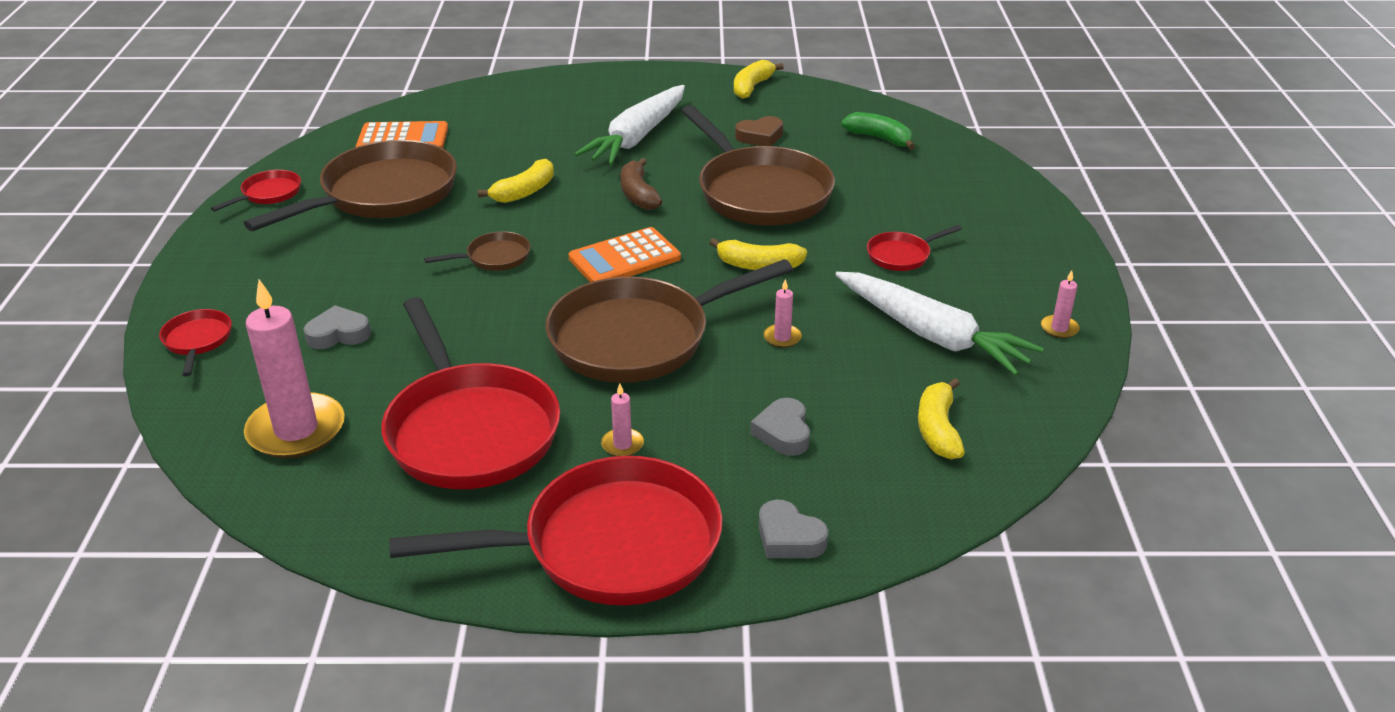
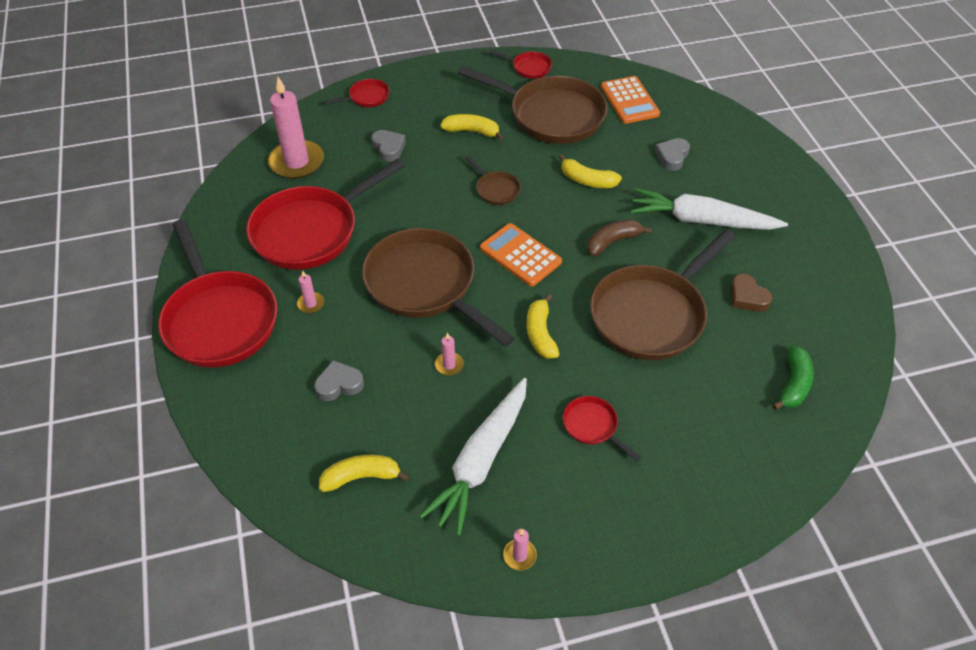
camera: 75 degrees right, 15 degrees up
(752, 87) = (838, 274): yellow banana -> yellow banana (472, 131)
(789, 538) = (235, 405): grey heart -> grey heart (672, 157)

